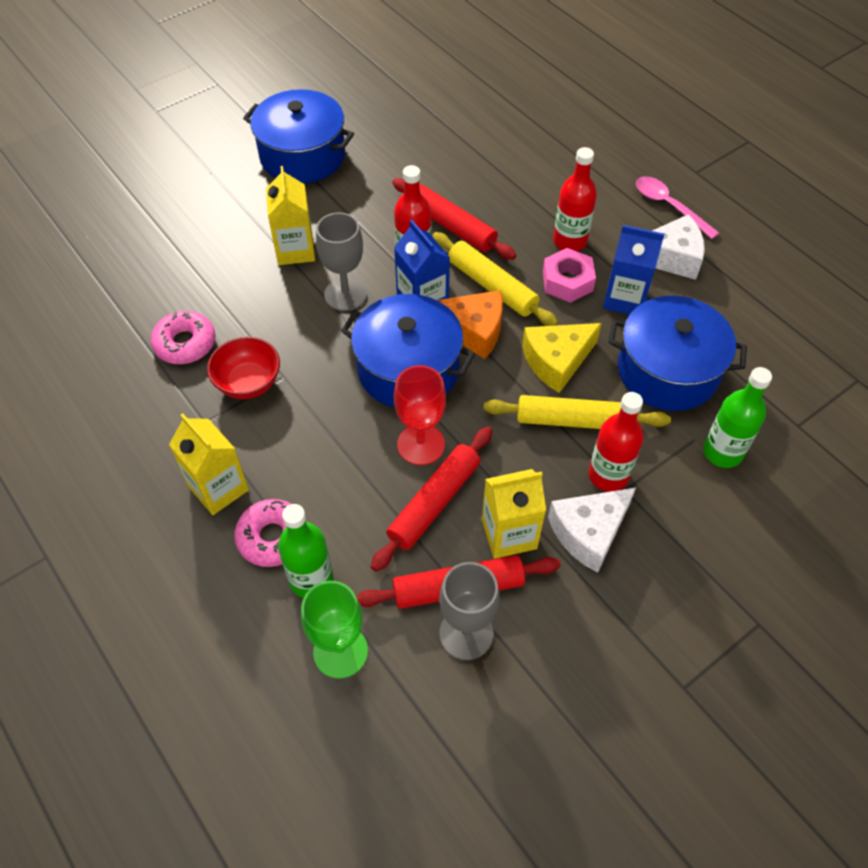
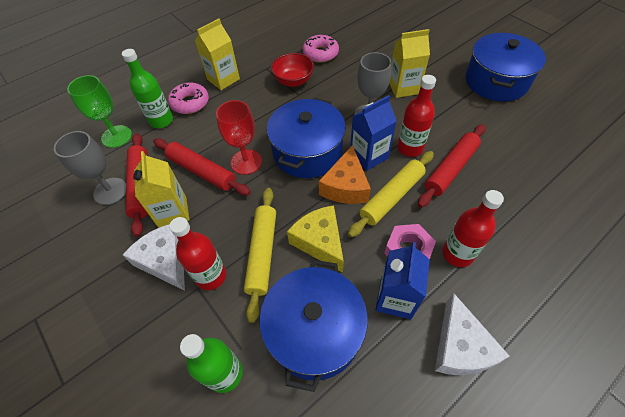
camera: 90 degrees right, 0 degrees up
(669, 206) = (537, 352): pink spoon -> none

